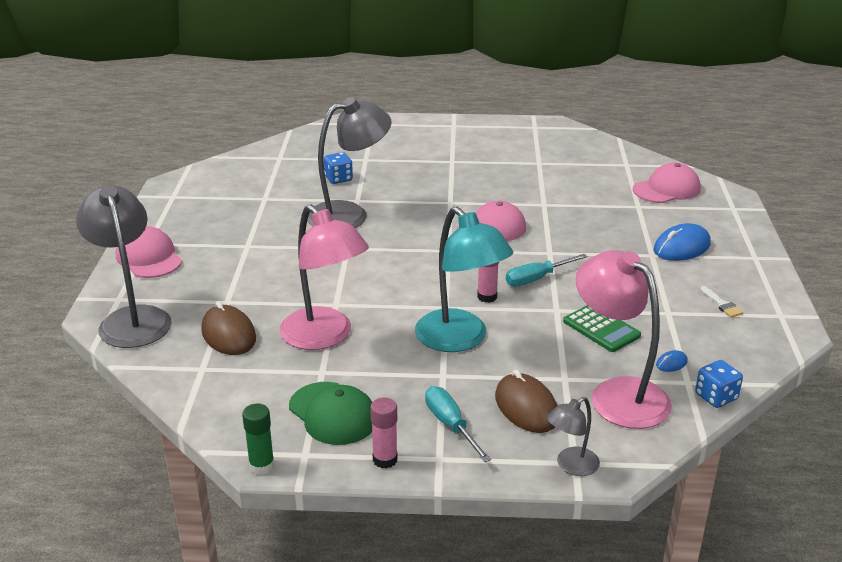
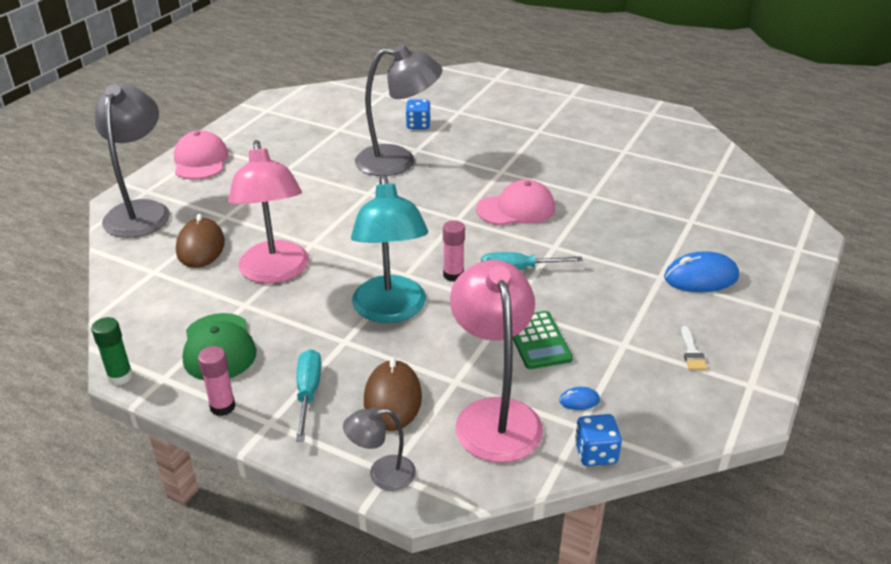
camera: 25 degrees right, 5 degrees up
(666, 189) = (739, 210): pink cap -> none

